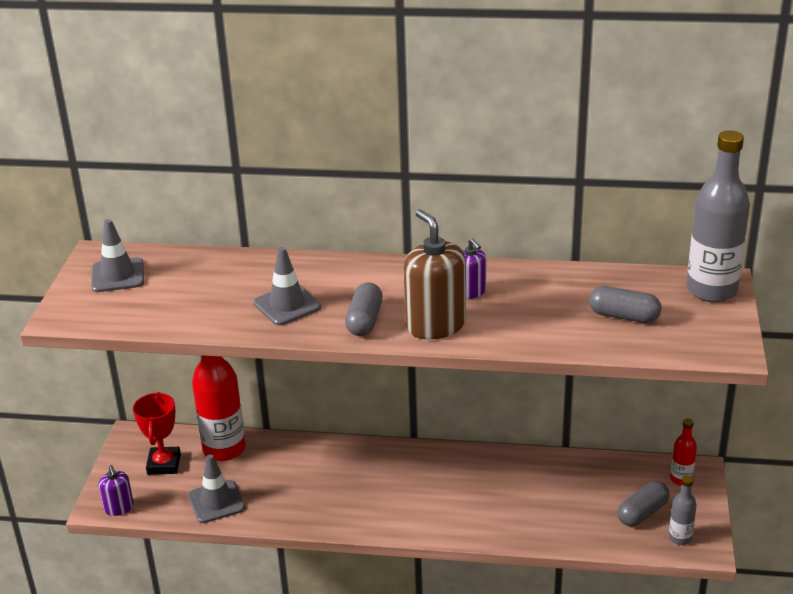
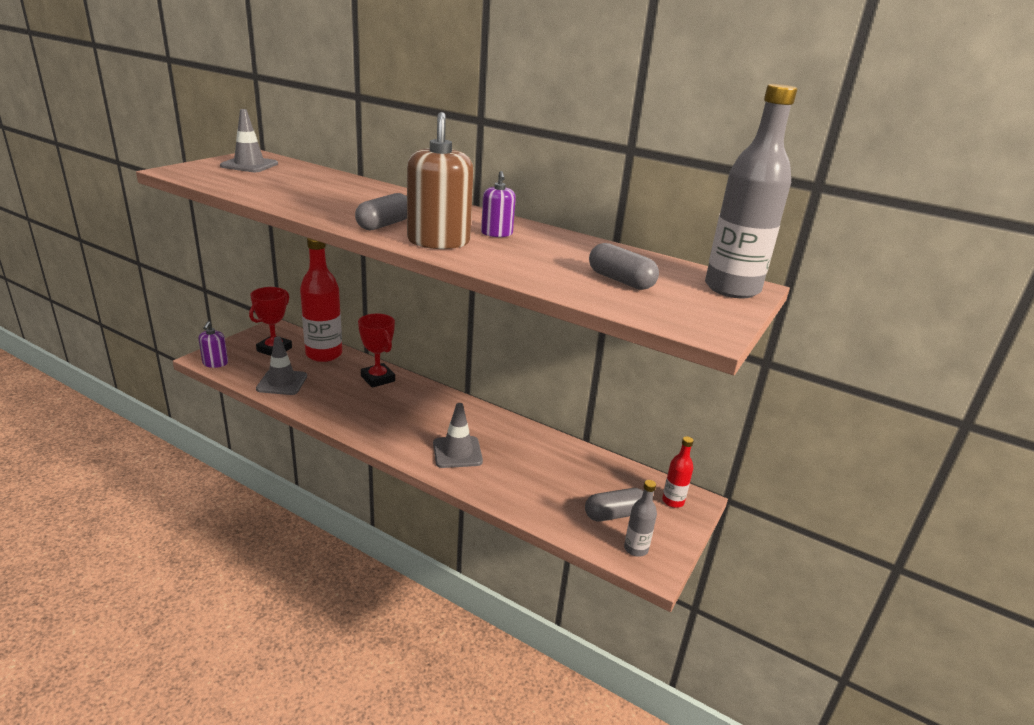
camera: 20 degrees right, 5 degrees down
(287, 305) = (339, 203): grey traffic cone -> grey traffic cone (457, 452)
(310, 456) = (378, 379): none -> red trophy

